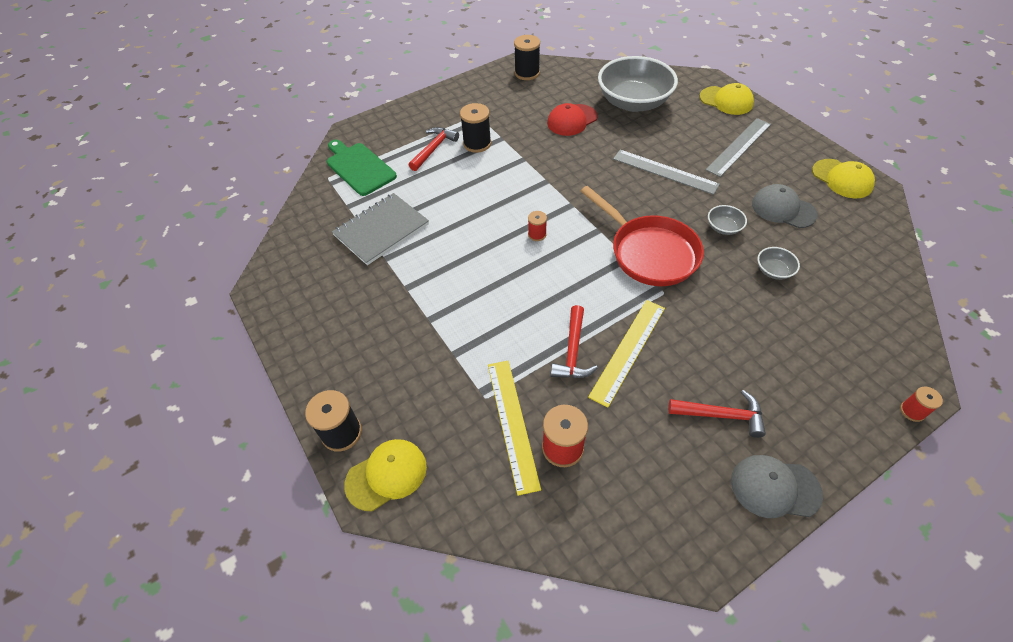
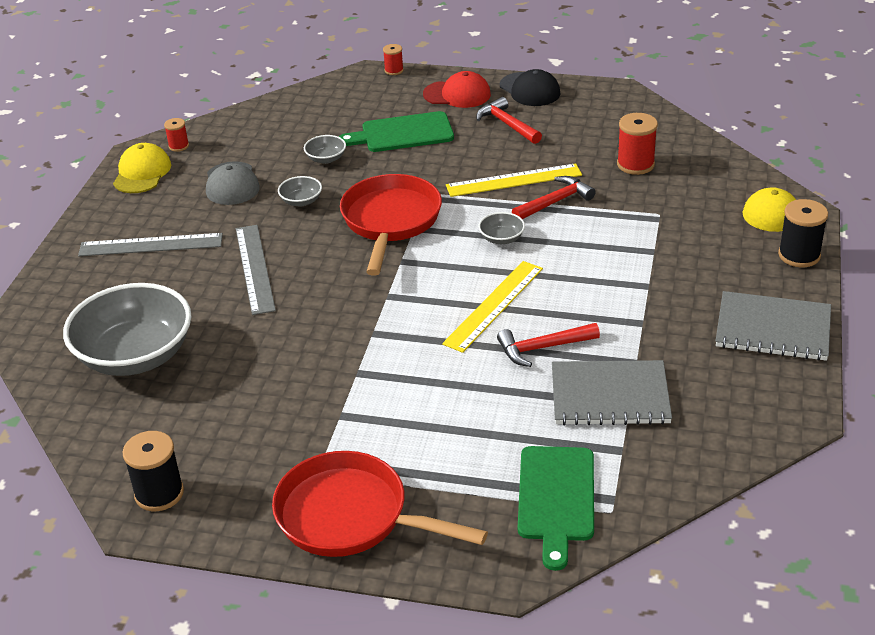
camera: 135 degrees left, 15 degrees down
(317, 342) = (773, 328): none -> grey notebook
(434, 149) = (435, 459): red hammer -> red hammer (543, 348)
(440, 110) = (351, 516): none -> red pan
(477, 143) = (377, 429): black spool -> none
(512, 423) = (655, 192): yellow ruler -> yellow ruler (494, 305)
(537, 234) = (460, 292): red spool -> red spool (178, 146)
(565, 290) = (501, 238): none -> grey bowl
(572, 120) = (233, 382): red cap -> red cap (457, 94)
(726, 101) = (57, 291): yellow cap -> none
(772, 337) = (403, 133): none -> green cutting board
(774, 487) = (530, 90): grey cap -> black cap

